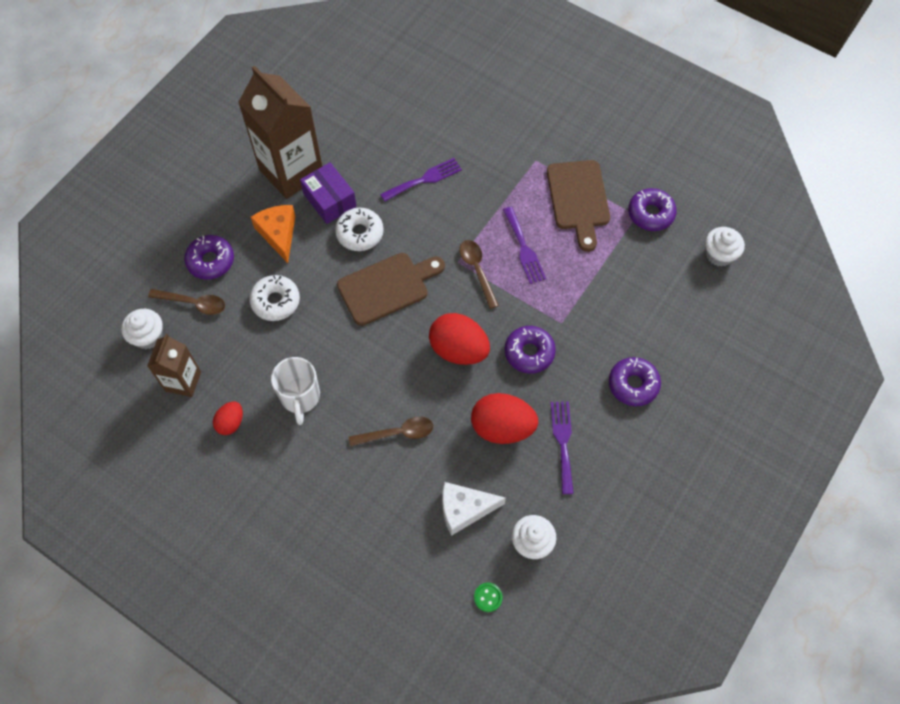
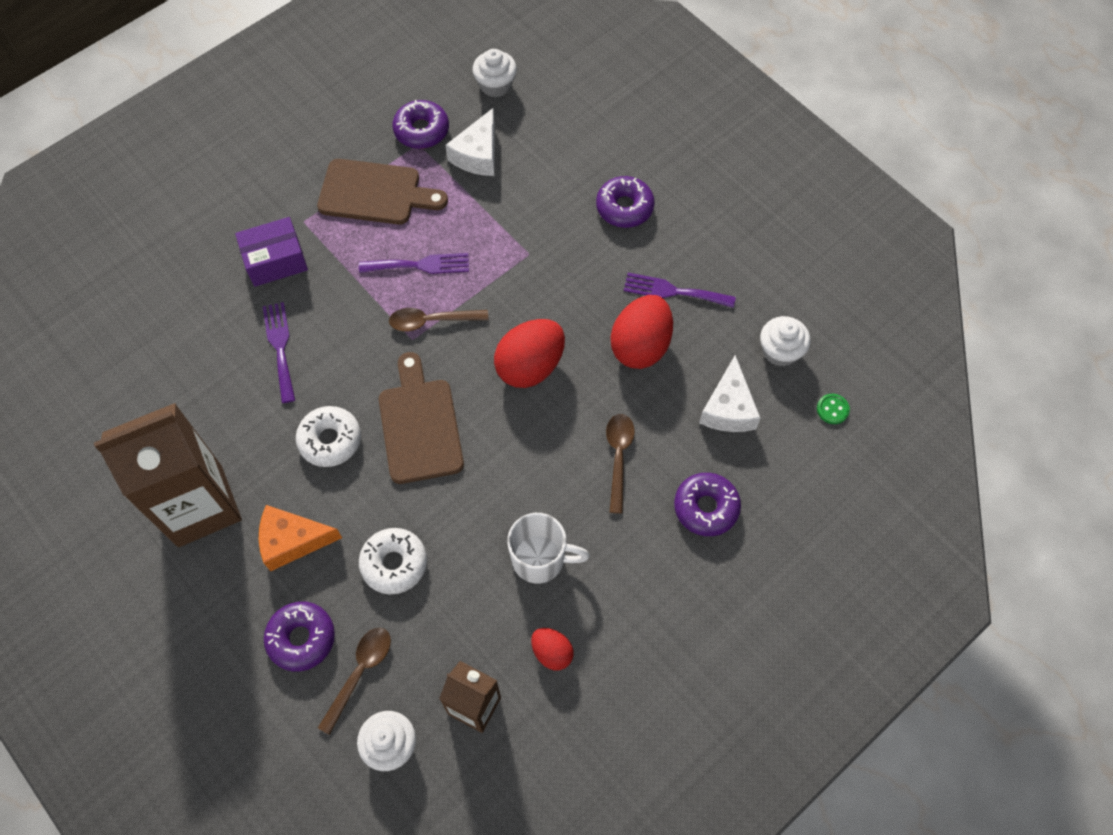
camera: 75 degrees left, 0 degrees up
(330, 200) = (265, 466): purple box -> purple box (275, 260)
(529, 352) = (556, 295): purple donut -> purple donut (706, 507)
(643, 260) = (477, 154): none -> white cheese

